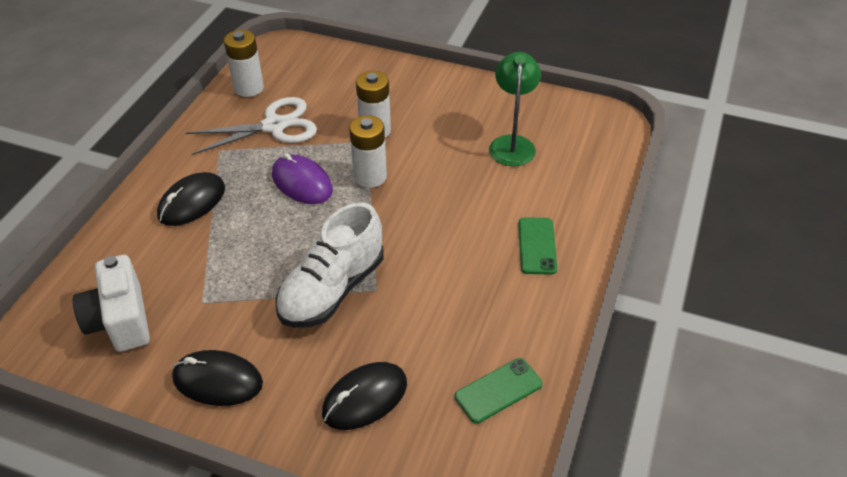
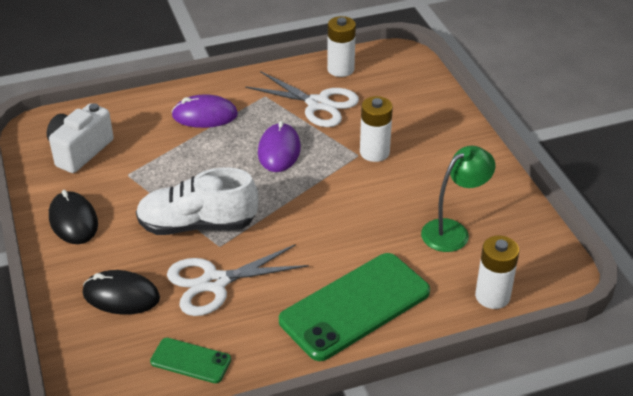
camera: 50 degrees right, 5 degrees down
(192, 202) = (205, 115): black mouse -> purple mouse
(370, 176) = (324, 178): white battery -> white battery (492, 296)
(418, 319) = (214, 282): none -> white scissors
(537, 246) = (355, 306): green phone -> green phone, size x2.07

